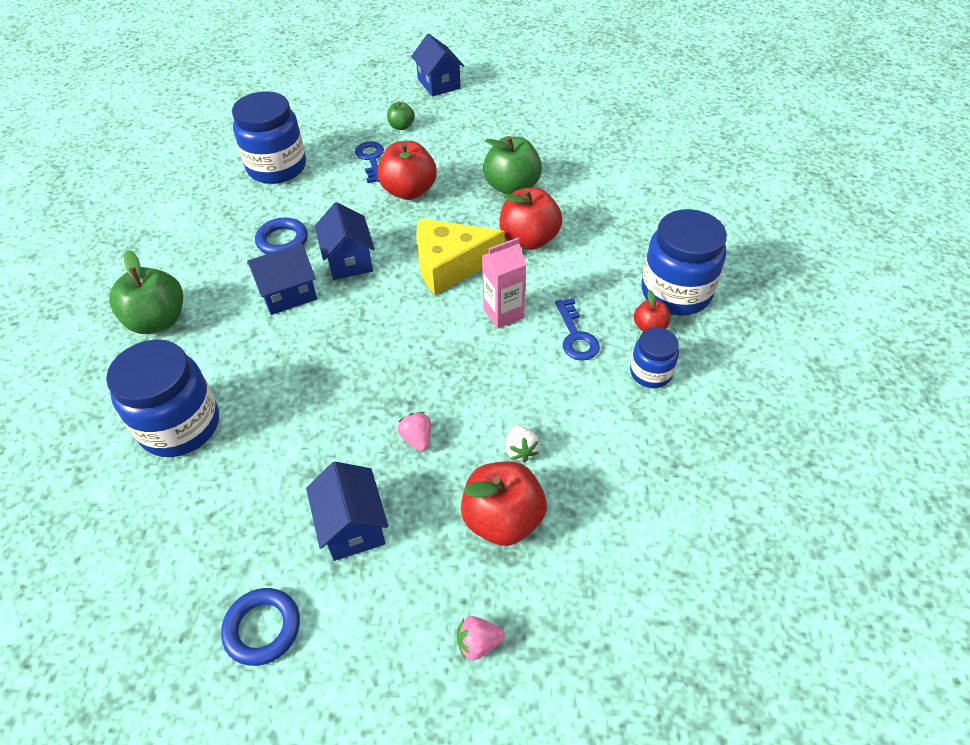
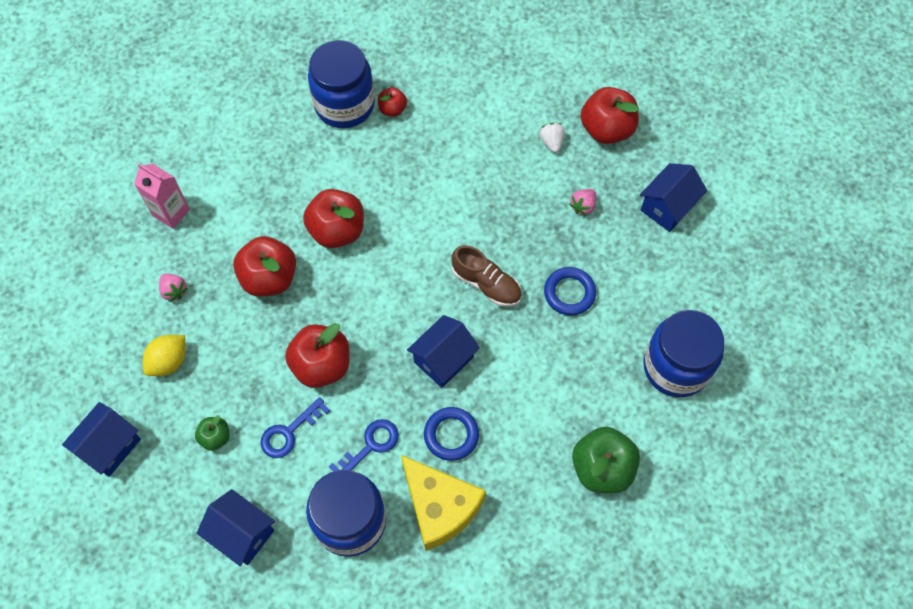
camera: 120 degrees left, 15 degrees up
(262, 628) = (757, 215): blue ring -> blue ring (569, 293)
(288, 294) = (510, 383): blue house -> blue house (242, 533)
(394, 318) = (486, 284): none -> brown shoe
(450, 265) = (403, 275): yellow cheese -> yellow cheese (440, 506)
(478, 643) = (686, 107): pink strawberry -> pink strawberry (174, 291)
(480, 121) = (169, 361): none -> yellow lemon
(503, 313) = (435, 209): pink carton -> pink carton (171, 213)
(512, 187) = (269, 278): green apple -> red apple
(520, 450) = (551, 142): white strawberry -> white strawberry turned 60 degrees counterclockwise
(576, 336) = (429, 151): blue key -> blue key (370, 446)
(650, 373) = (437, 94): blue jar -> none

